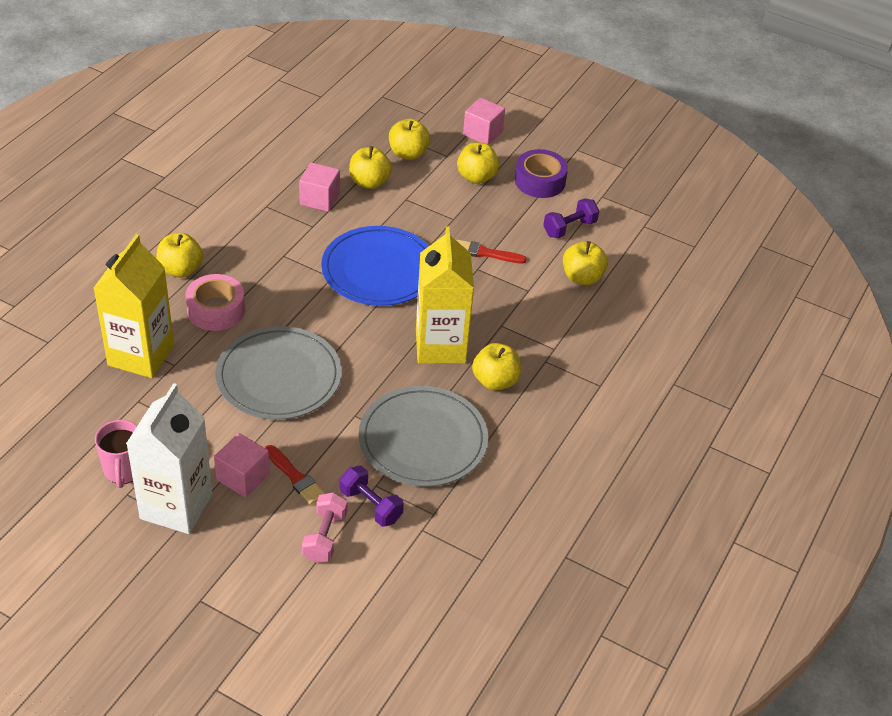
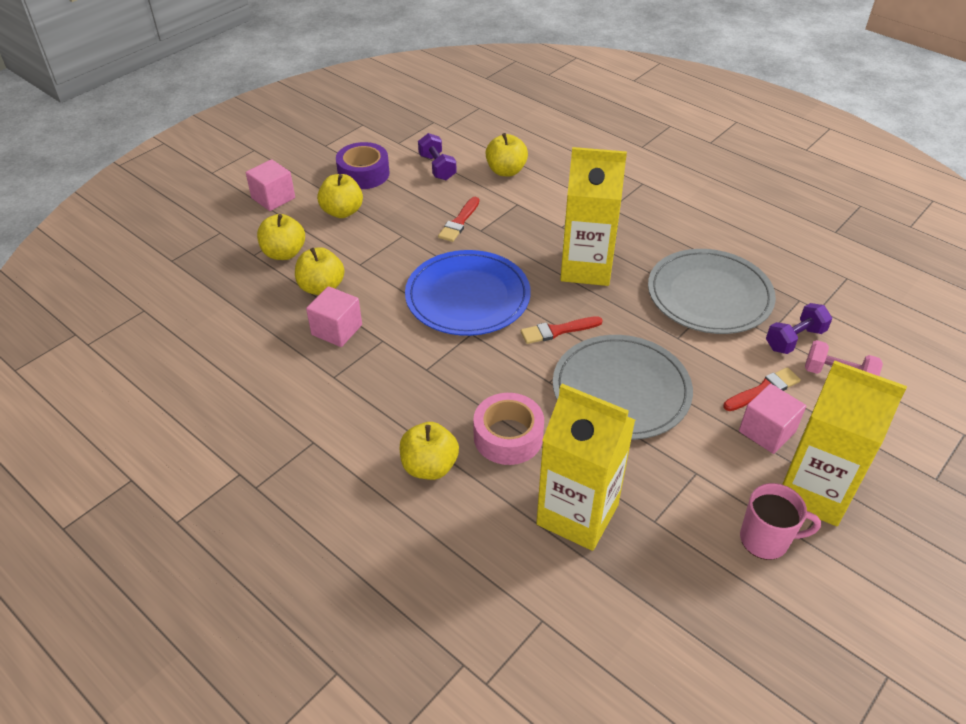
camera: 75 degrees left, 0 degrees up
(176, 506) = (814, 492): white carton -> yellow carton
(346, 331) = (557, 331): none -> red brush
(495, 381) = (634, 240): yellow apple -> none

